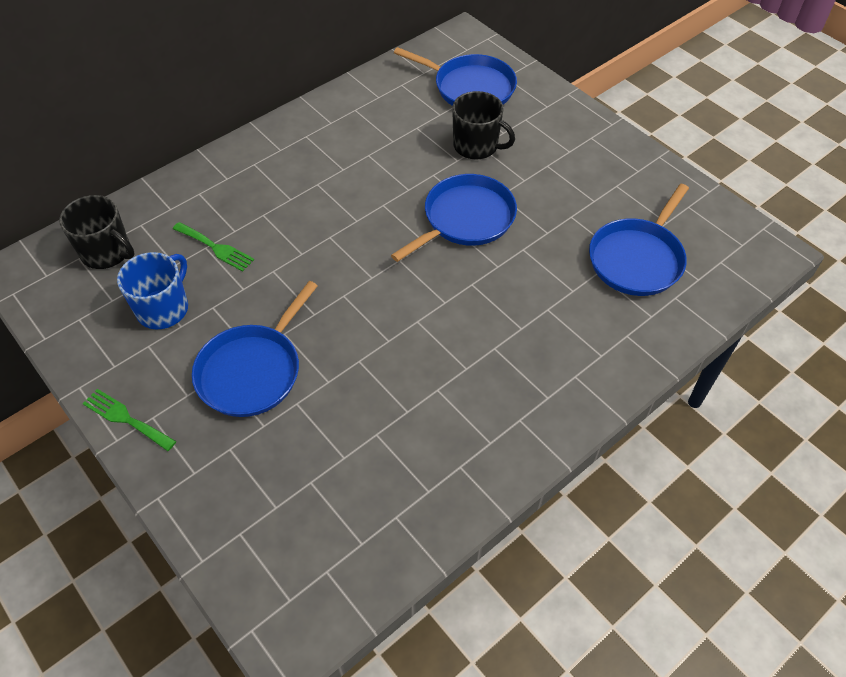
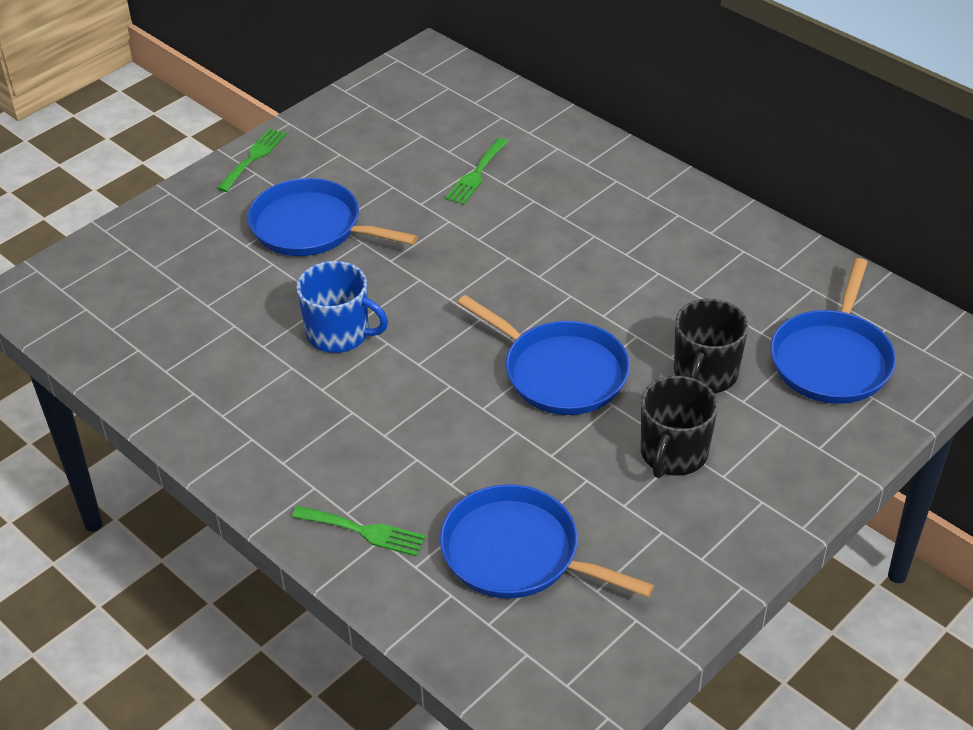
camera: 85 degrees right, 10 degrees down
(107, 252) = (458, 103): black mug -> black mug (673, 454)
(163, 308) = (388, 154): blue mug -> blue mug (339, 334)
(619, 345) = (364, 531): none -> green fork

